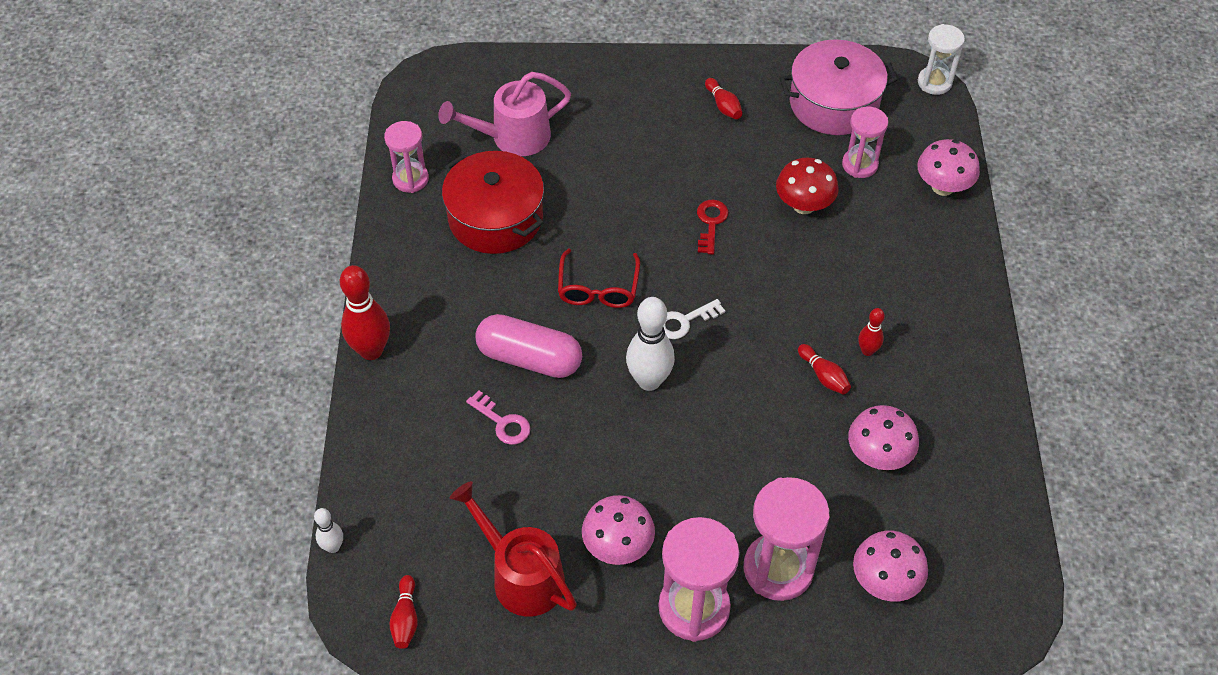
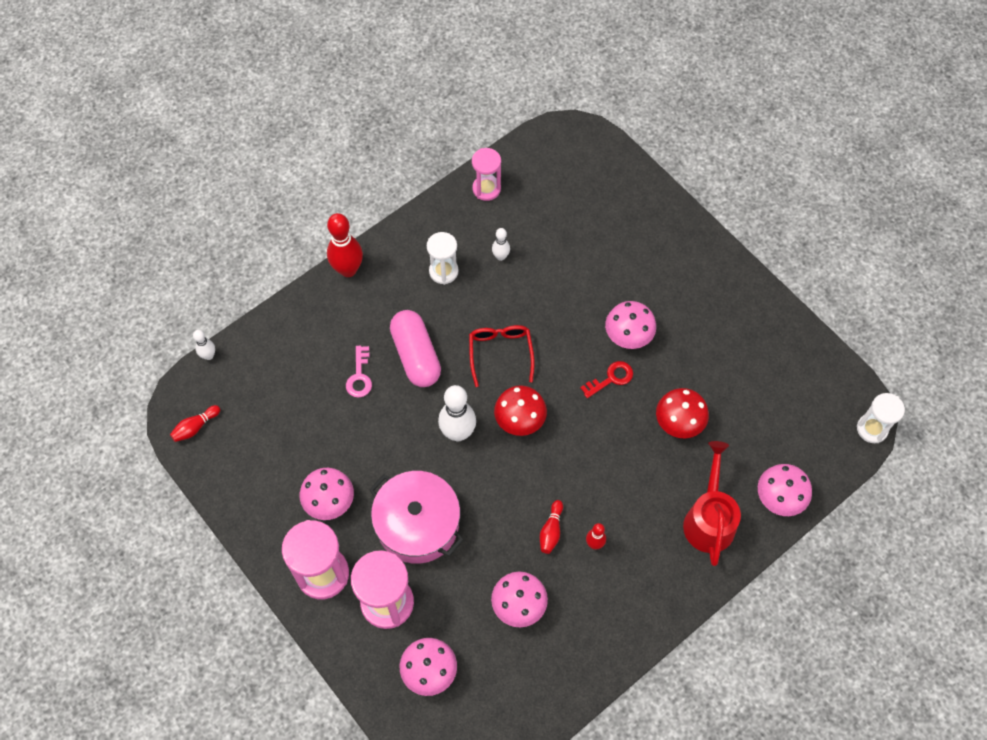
camera: 50 degrees right, 10 degrees up
(462, 273) = (443, 271): none -> white hourglass
(495, 218) = (500, 256): red pot -> white bowling pin
(512, 137) = (571, 216): pink watering can -> none
(521, 575) = (269, 464): red watering can -> red watering can (709, 518)
(598, 288) = (500, 353): red glasses -> red glasses turned 120 degrees clockwise
(680, 181) = (628, 336): none -> pink mushroom
(684, 321) = (520, 420): white key -> red mushroom
(723, 106) = (717, 314): red bowling pin -> none
(833, 103) = (787, 379): pink pot -> pink pot (417, 524)
(859, 165) = (747, 432): pink hourglass -> none

